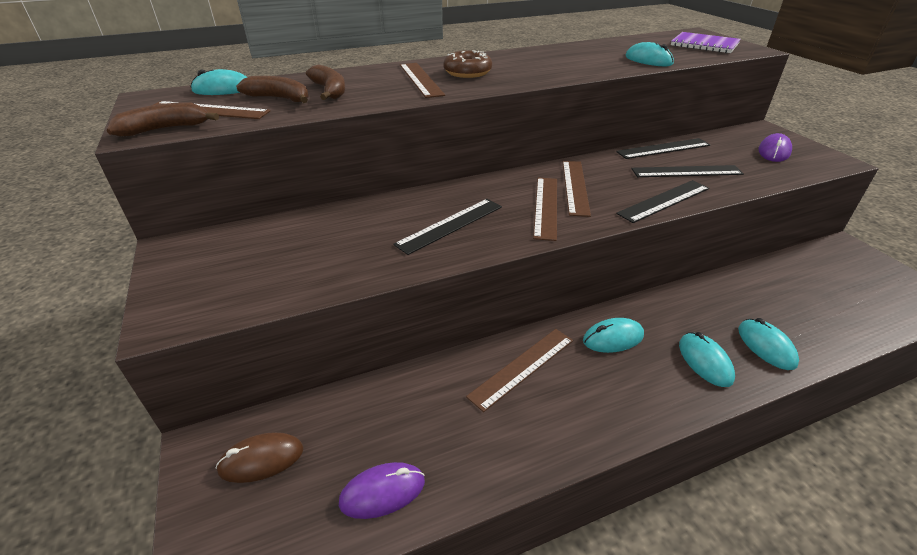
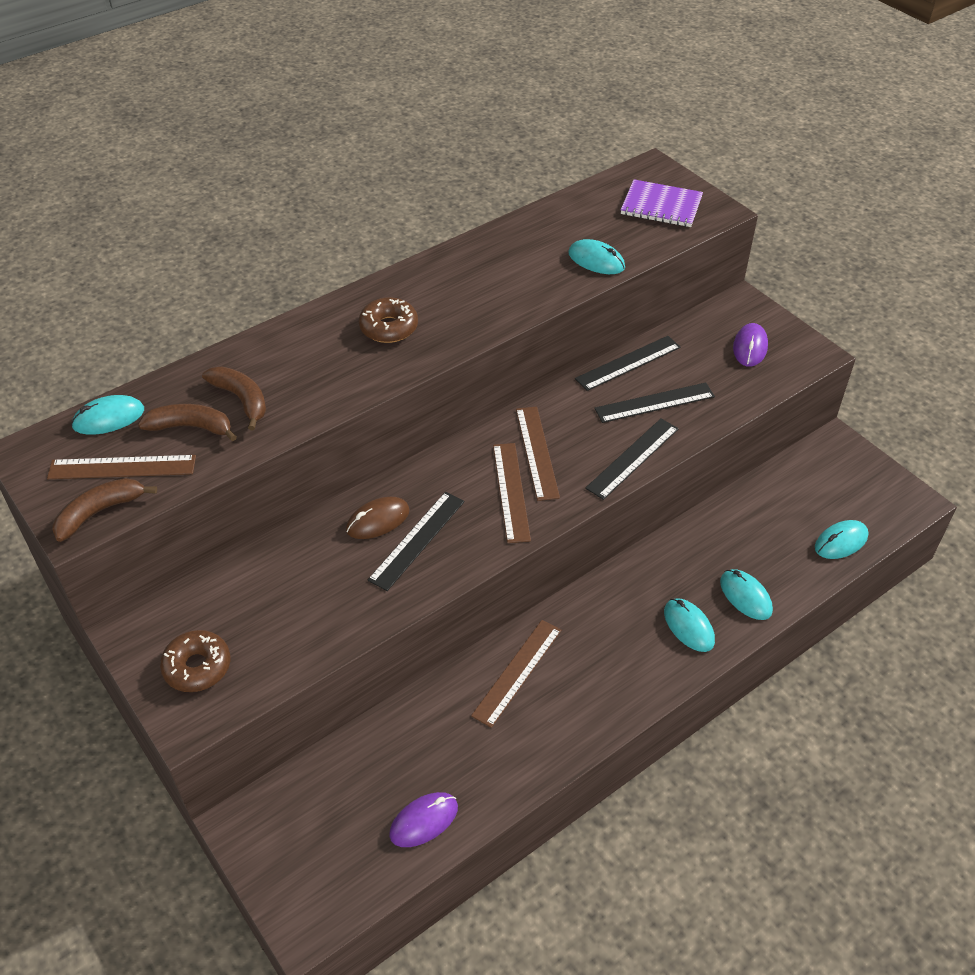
camera: 15 degrees left, 10 degrees up
(205, 280) = (197, 667): none -> brown donut
(261, 459) = (303, 820): brown mouse -> brown mouse (378, 520)
(420, 79) = (338, 354): brown ruler -> none
(613, 338) = (600, 618): turquoise mouse -> turquoise mouse (841, 542)

